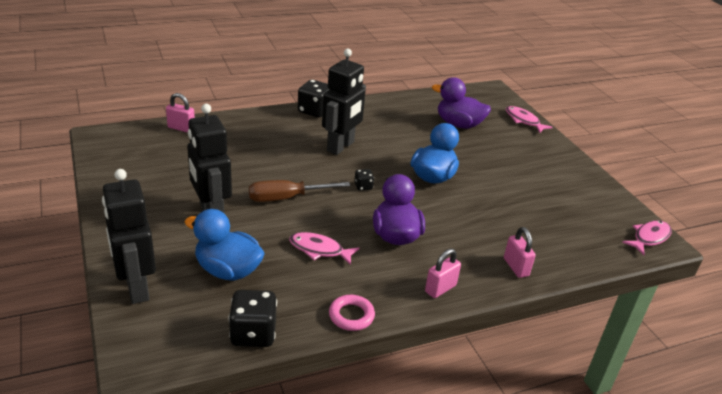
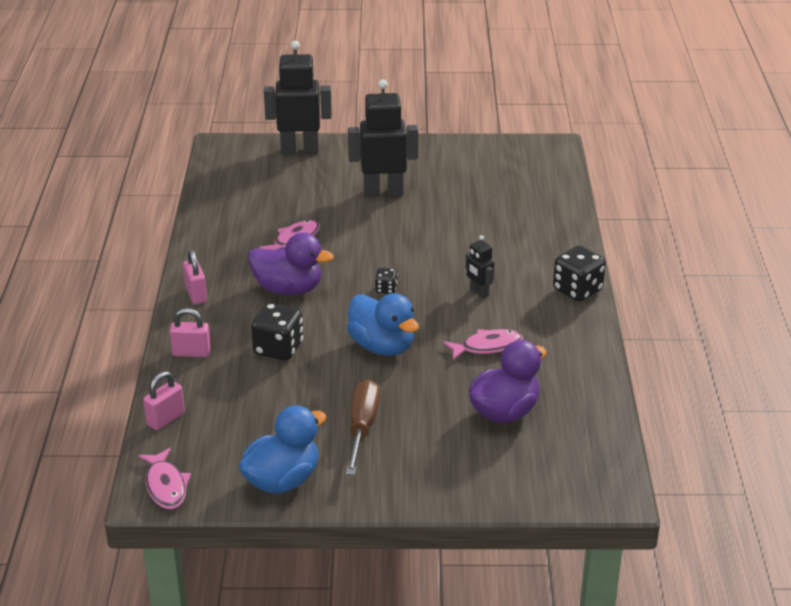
camera: 115 degrees right, 0 degrees up
(181, 128) = (557, 192): pink padlock -> pink padlock (166, 419)
(228, 270) = (295, 190): blue duck -> blue duck (282, 480)
(253, 334) = (213, 192): black dice -> black dice (278, 349)
(286, 198) = (388, 236): brown screwdriver -> brown screwdriver (362, 427)
(341, 147) = (479, 292): black robot -> black robot, size x0.49
(351, 316) = (198, 239): pink ring -> none
(523, 120) = (496, 490): pink fish -> pink fish (487, 347)

